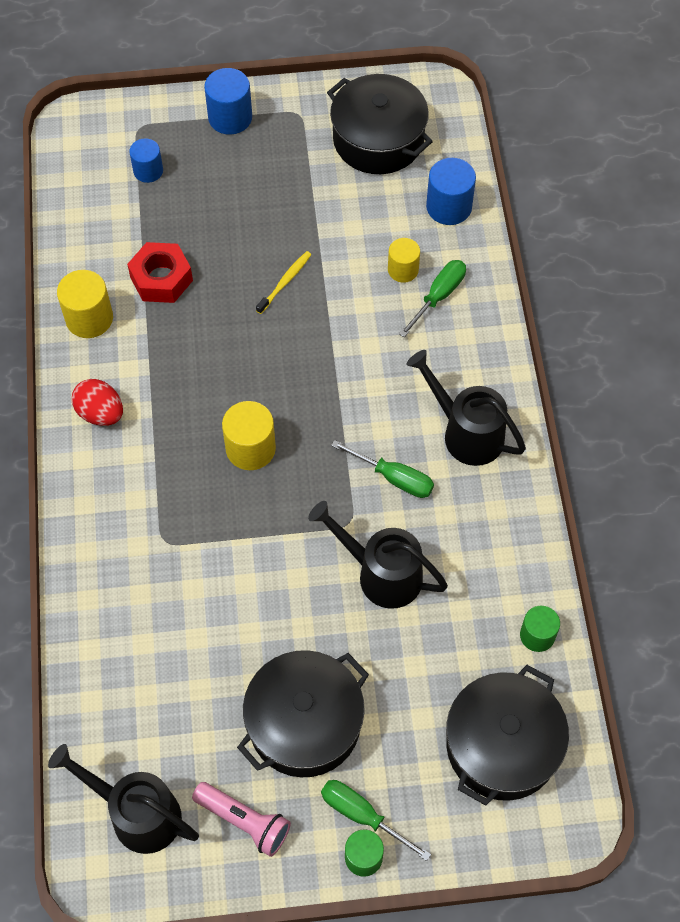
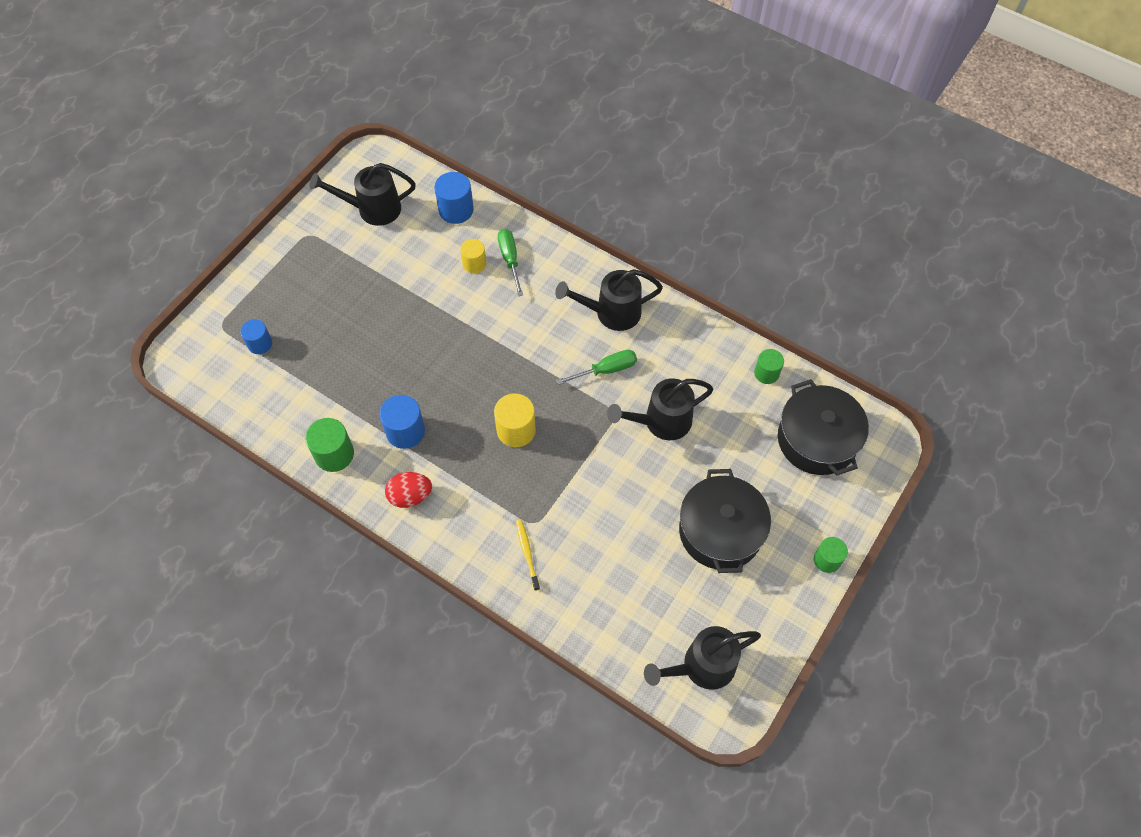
camera: 50 degrees left, 0 degrees up
(89, 318) = (334, 454): yellow cylinder -> green cylinder
(161, 279) = (348, 393): red nut -> none
(230, 117) = (270, 272): blue cylinder -> blue cylinder (405, 431)
(244, 821) = (755, 609): pink flashlight -> none
(285, 281) = (420, 328): yellow toothbrush -> yellow toothbrush (527, 553)
(362, 815) = (801, 542): green screwdriver -> none
(378, 139) = (372, 209): black pot -> black watering can

